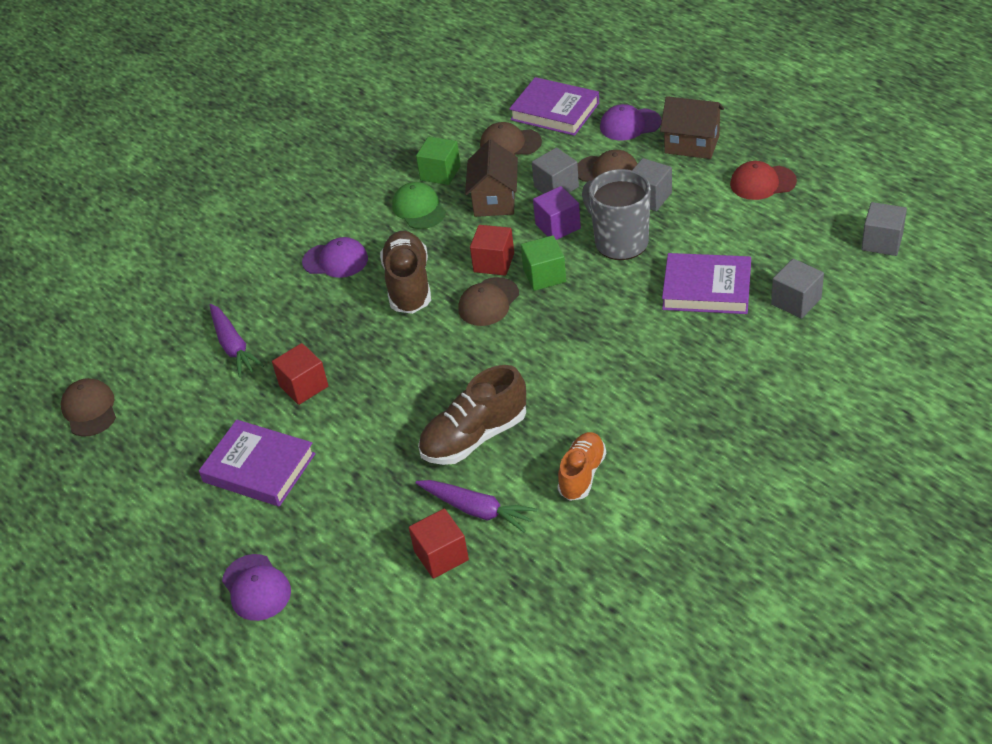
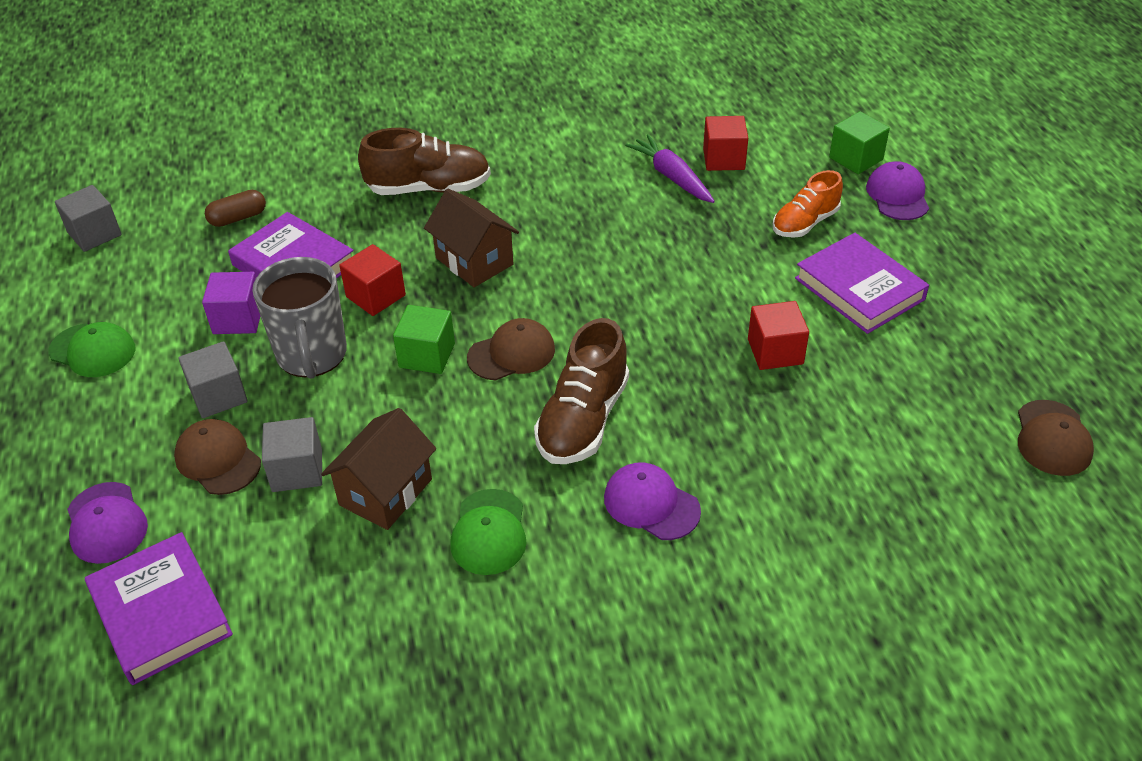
camera: 155 degrees left, 0 degrees up
(233, 346) = (841, 439): purple carrot -> none
(440, 173) = (413, 583): green cube -> green cube (856, 158)
(474, 437) = (631, 230): brown shoe -> brown shoe (429, 188)
(494, 262) = (465, 399): red cube -> red cube (375, 296)
(510, 143) = (277, 584): brown cap -> none
(558, 226) = (352, 411): purple cube -> purple cube (238, 319)
(582, 474) = (564, 167): orange shoe -> orange shoe (805, 223)
(630, 124) = (106, 523): purple cap -> purple cap turned 45 degrees clockwise
(692, 144) = (85, 445): brown house -> brown house (474, 261)
(762, 183) = (93, 350): red cap -> green cap
(796, 301) = (238, 218): grey cube -> brown capsule

